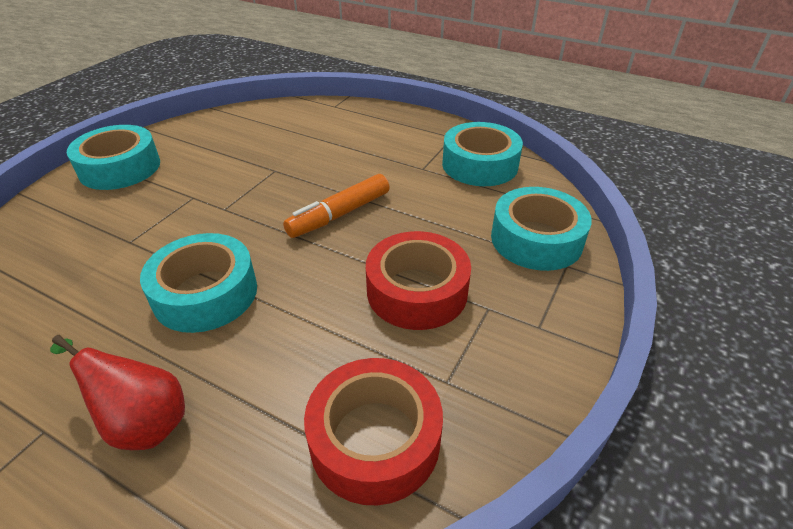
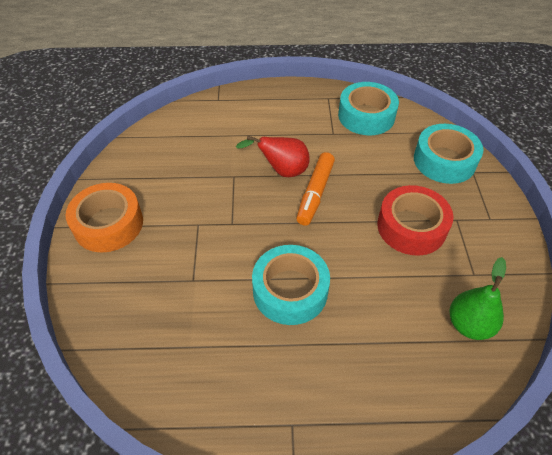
camera: 30 degrees left, 10 degrees up
(120, 168) = (108, 224): turquoise tape -> orange tape
(142, 422) = (343, 386): red pear -> red pear (282, 171)
(375, 439) = (469, 324): red tape -> green pear

